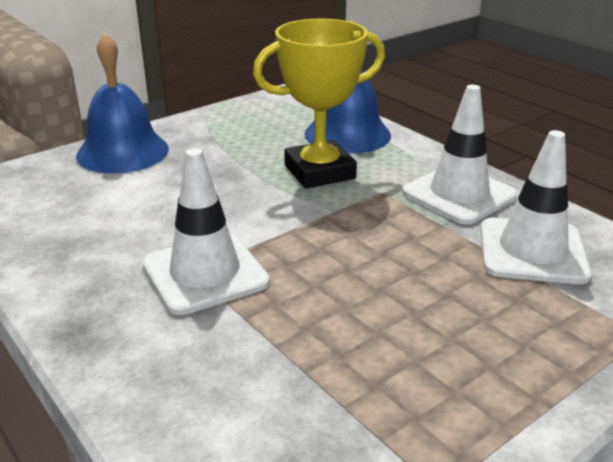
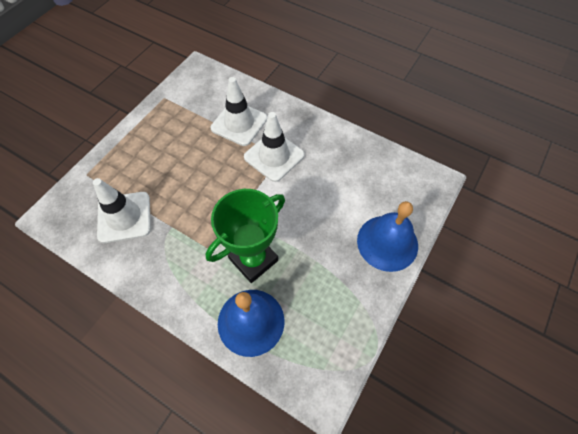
camera: 160 degrees right, 30 degrees up
(319, 172) = (253, 259): yellow trophy -> green trophy
(459, 194) = (163, 260): white traffic cone -> white traffic cone (239, 123)

